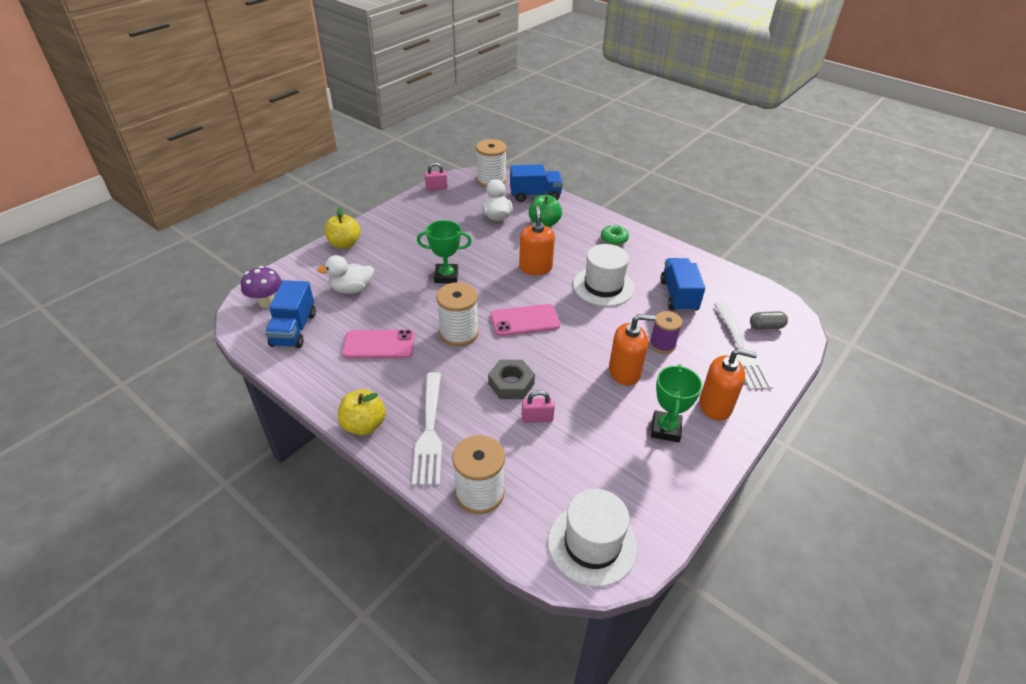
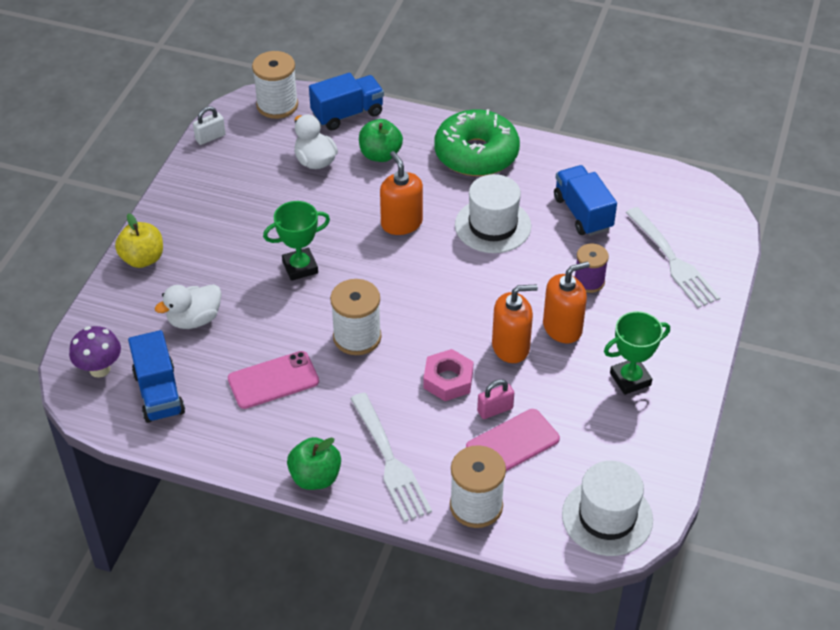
camera: 20 degrees left, 5 degrees up
(364, 425) = (315, 477): yellow apple -> green apple
(436, 188) = (210, 137): pink padlock -> white padlock
(511, 384) = (448, 380): grey nut -> pink nut
(525, 320) = (424, 298): pink phone -> pink phone (512, 443)
(614, 239) = (476, 154): green donut -> green donut, size x2.36
(665, 429) = (630, 379): green trophy -> green trophy turned 75 degrees clockwise
(715, 406) = (670, 337): orange soap dispenser -> orange soap dispenser (511, 347)
(766, 327) = (690, 225): grey capsule -> none

